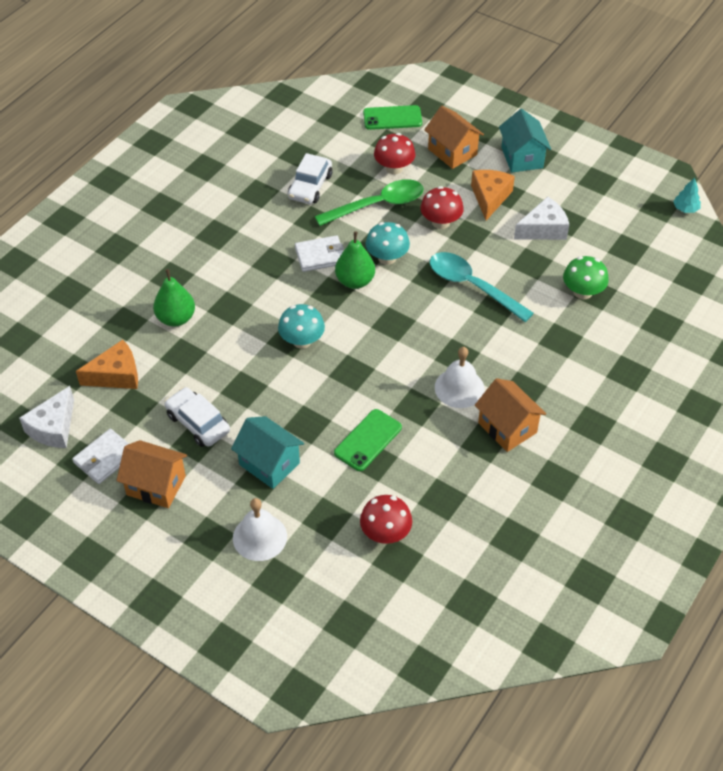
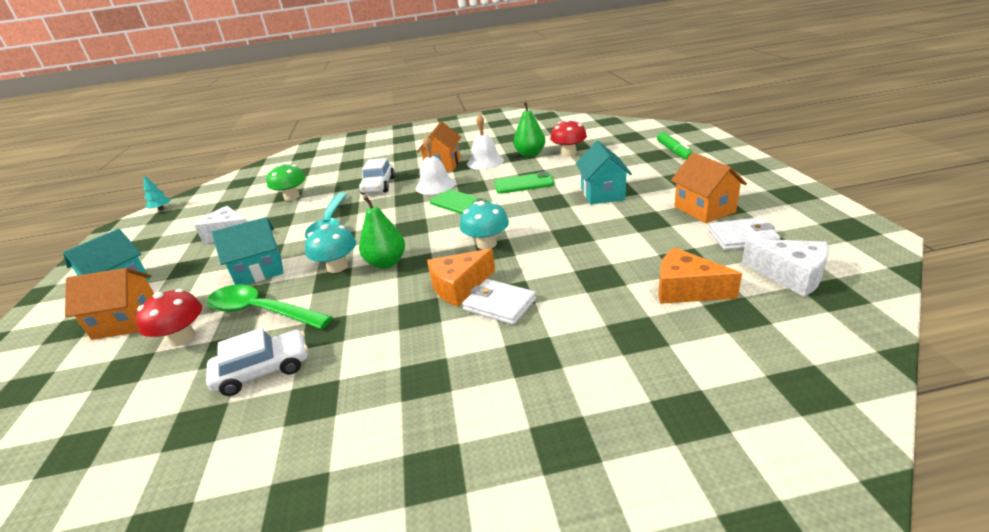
camera: 130 degrees left, 20 degrees down
(53, 428) = (790, 275): white cheese -> white cheese turned 60 degrees clockwise
(176, 318) = (573, 310): green pear -> green pear (530, 154)
(198, 423) = (634, 229): white car -> white car (378, 186)
(259, 537) = (647, 170): white bell -> white bell (485, 162)
(259, 602) = (674, 151): none -> green marker
(320, 256) = (375, 295): white wallet -> white wallet (499, 304)
(392, 118) = (60, 399): green phone -> green phone (459, 203)
(440, 222) = (259, 271): red mushroom -> turquoise house
(452, 152) = (127, 322): orange house -> orange house turned 75 degrees clockwise
(490, 197) = (200, 269): orange cheese -> orange cheese (459, 286)

